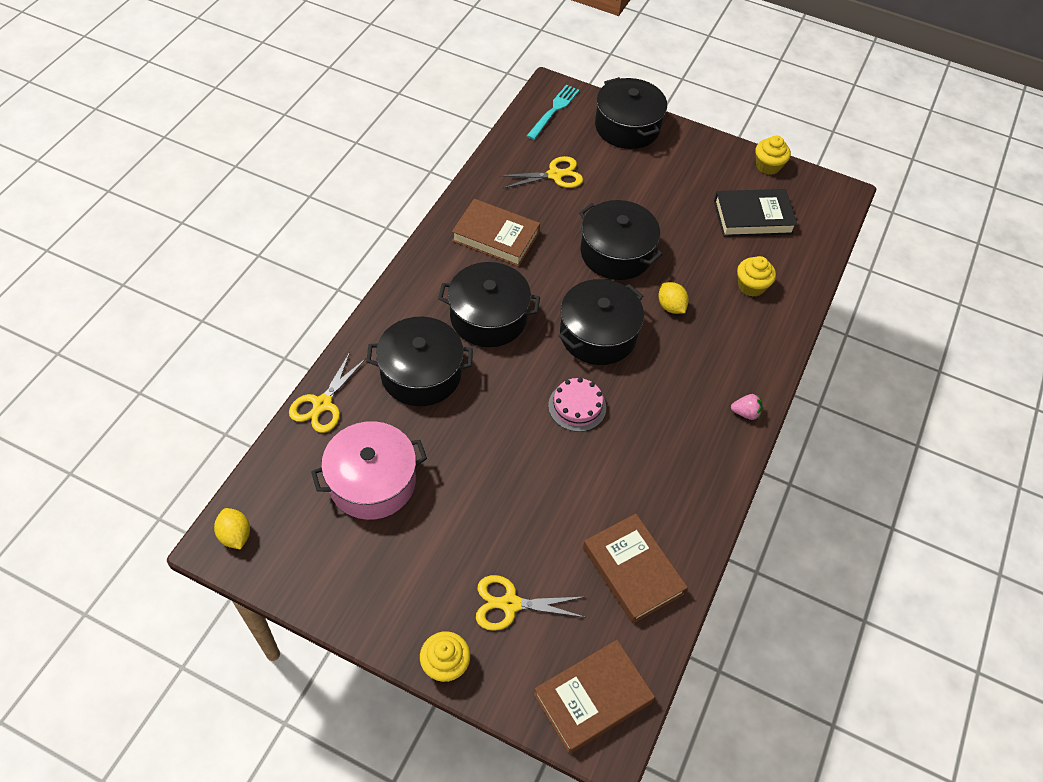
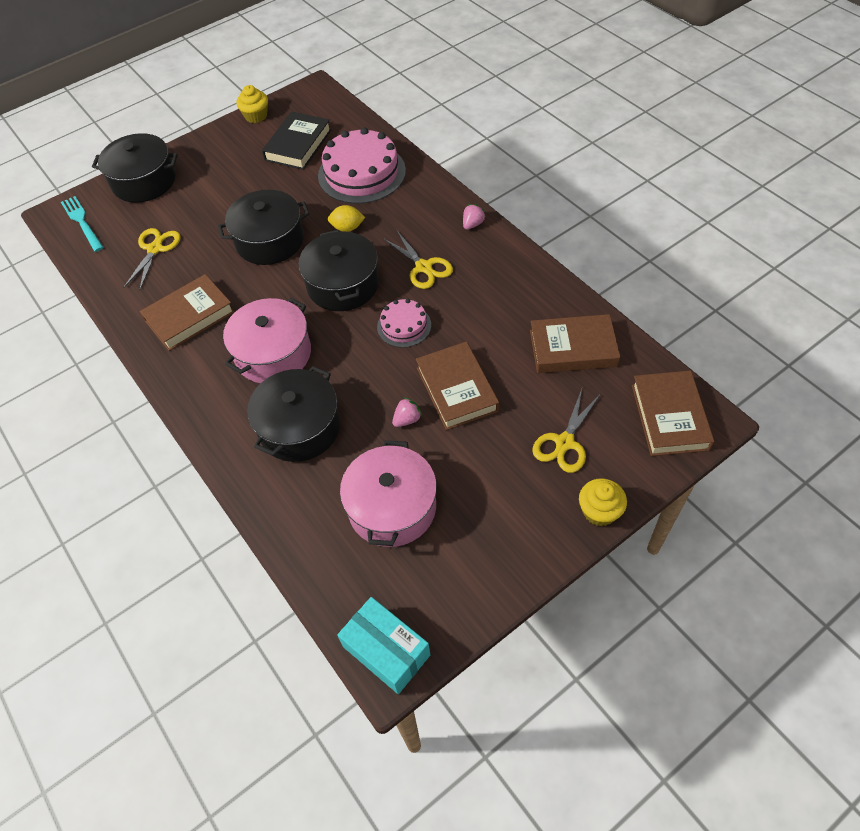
camera: 55 degrees left, 0 degrees up
(235, 535) = (386, 650): yellow lemon -> turquoise box
(322, 404) = (282, 522): yellow scissors -> yellow scissors (424, 267)
(470, 455) = (407, 419): none -> pink strawberry
(488, 317) = (273, 354): black pot -> pink pot
(526, 483) = (457, 389): none -> brown book
(751, 286) = (361, 173): yellow cupcake -> pink cake

